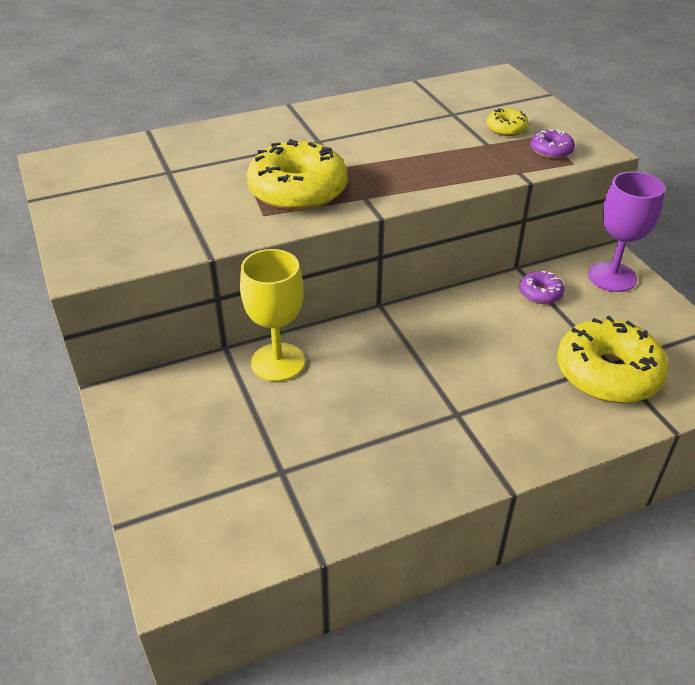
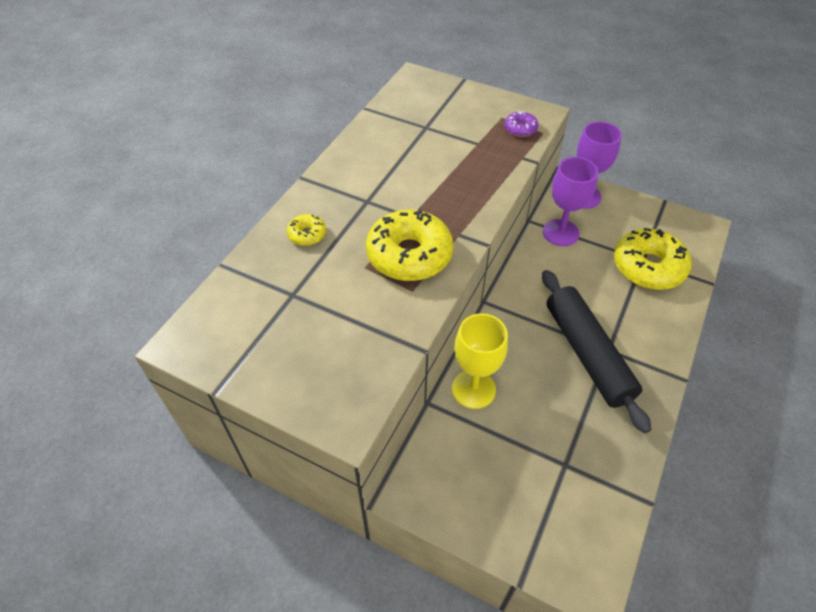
camera: 40 degrees left, 10 degrees up
(428, 403) = (587, 354): none -> black rolling pin
(506, 129) = (474, 123): yellow donut -> yellow donut (307, 234)
(540, 293) = (560, 233): purple donut -> purple goblet

